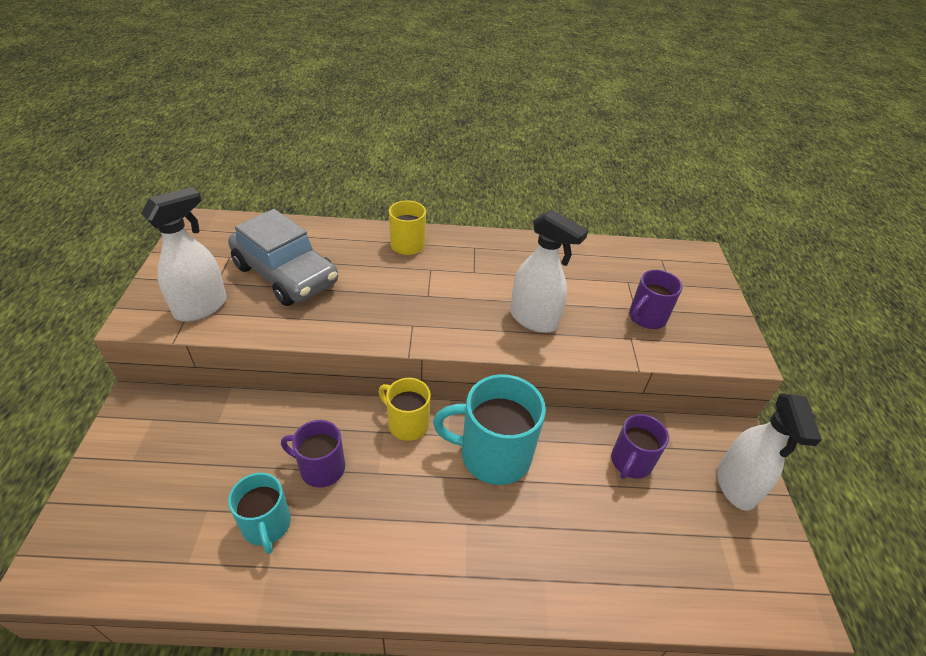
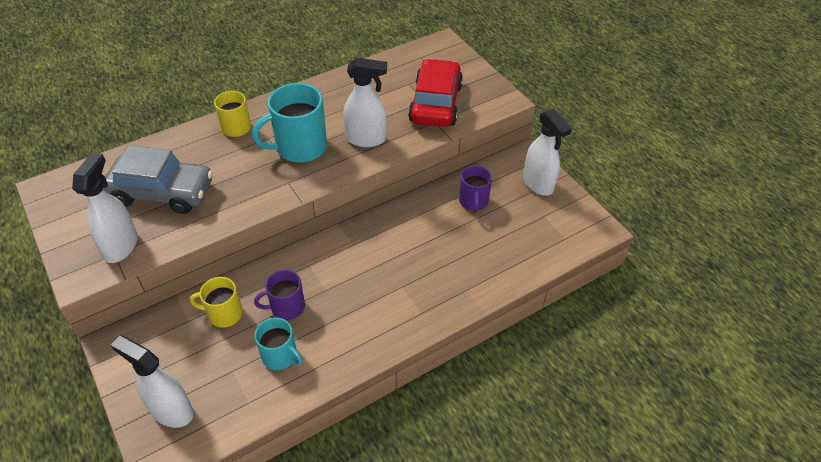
camera: 30 degrees left, 5 degrees up
(112, 517) = (171, 410): none -> white spray bottle
(407, 423) = (321, 252): yellow mug -> yellow mug (224, 314)
(493, 454) = (390, 241): turquoise mug -> turquoise mug (299, 147)
(646, 317) = (435, 103): purple mug -> red car

